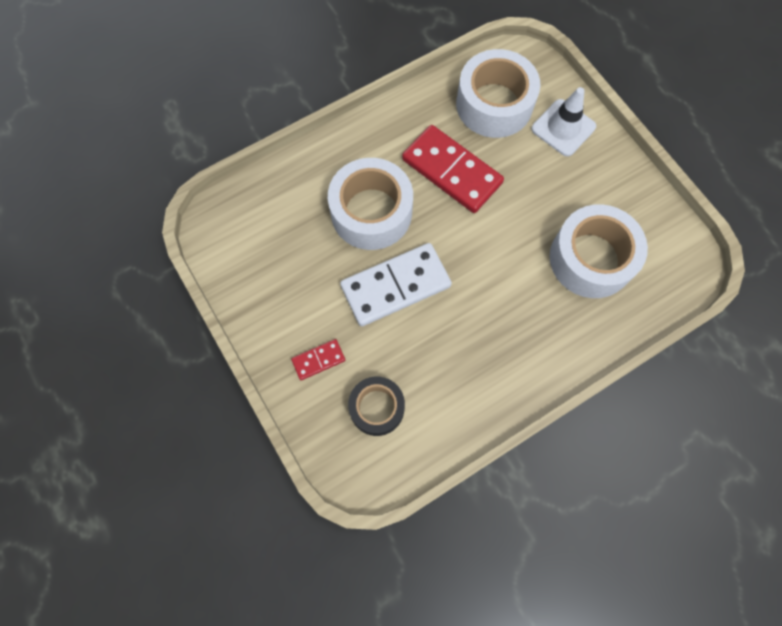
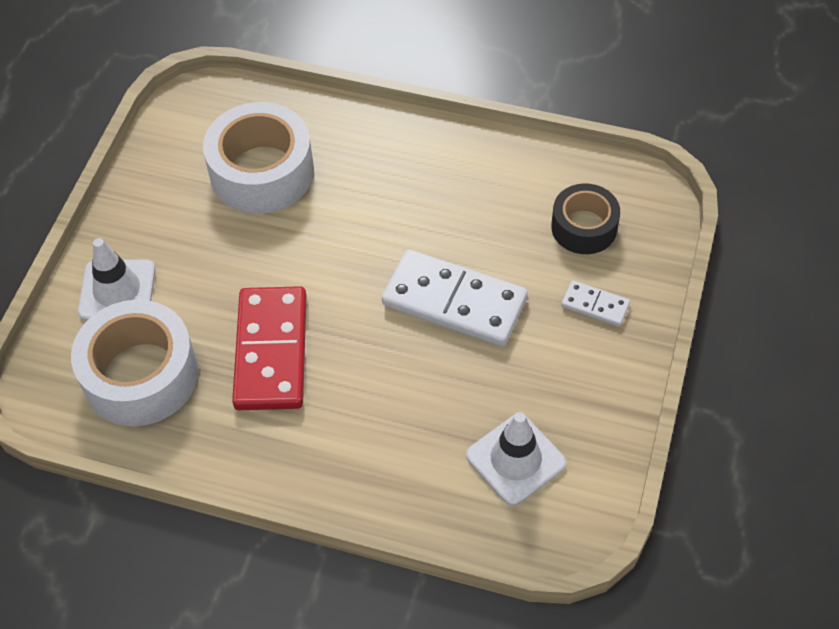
camera: 130 degrees left, 15 degrees down
(272, 233) = (515, 459): none -> white traffic cone
(318, 360) = (595, 305): red domino -> white domino
(371, 212) = (395, 386): white tape -> none

